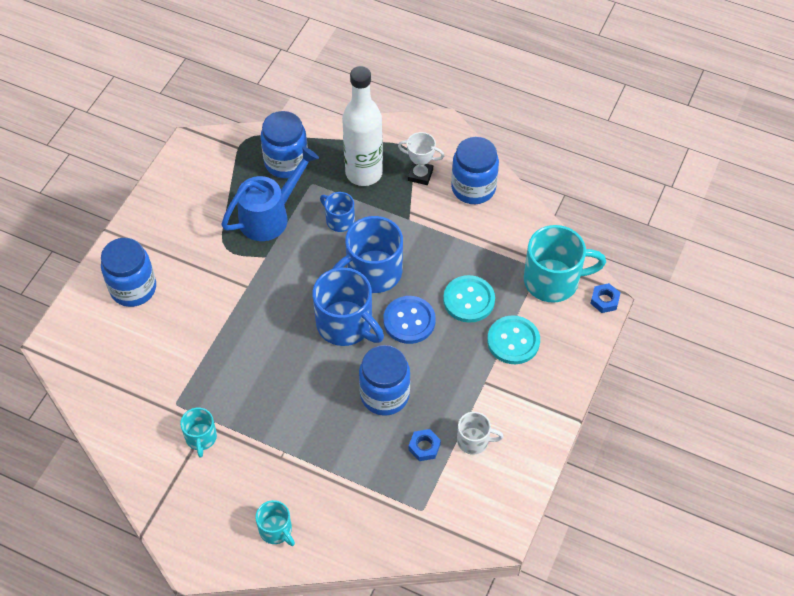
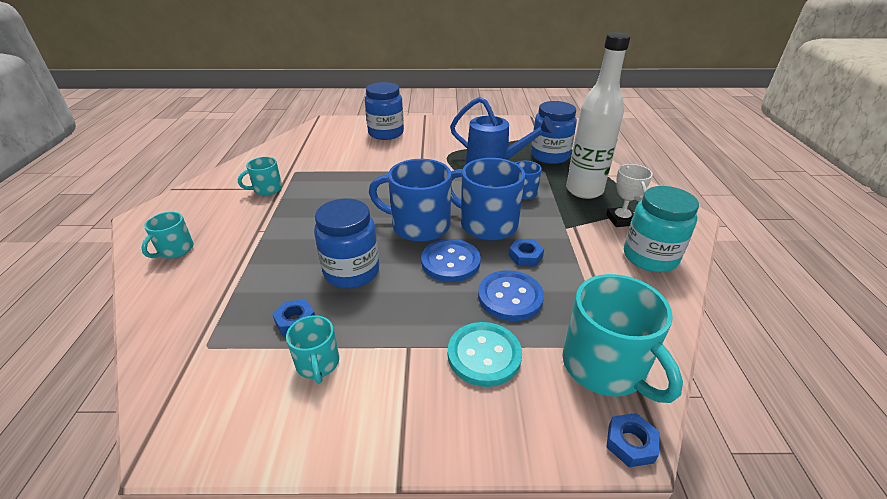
camera: 65 degrees right, 20 degrees down
(346, 324) = (418, 226): blue mug -> blue mug turned 90 degrees clockwise
(429, 267) = (525, 256): none -> blue nut
(469, 300) = (510, 297): turquoise button -> blue button
(473, 188) = (650, 257): blue jar -> turquoise jar
(474, 441) = (318, 364): white mug -> turquoise mug

